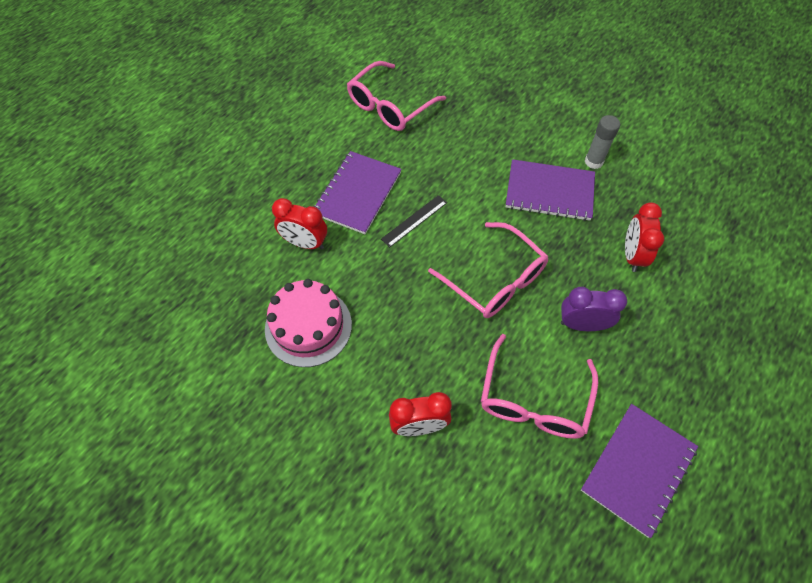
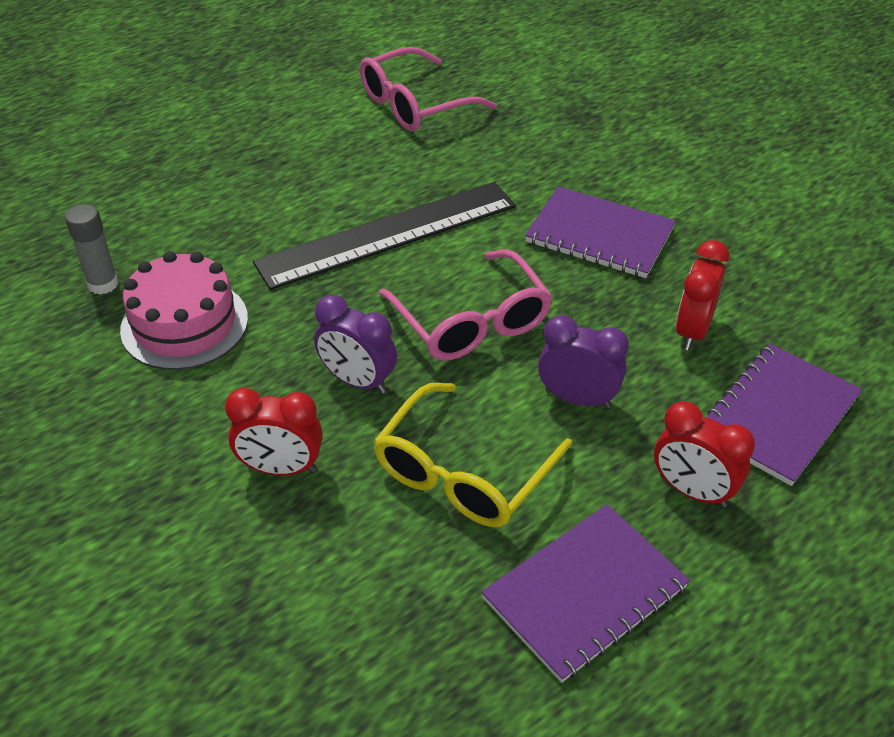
camera: 15 degrees right, 15 degrees down
(305, 243) = (226, 232): red clock -> red clock (692, 491)
(357, 193) = (323, 191): purple notebook -> purple notebook (778, 415)
(414, 221) = (388, 234): black ruler -> black ruler, size x2.33
(441, 345) = (358, 381): none -> purple clock
(534, 398) = (464, 471): pink glasses -> yellow glasses
(593, 161) = (682, 212): grey glue stick -> grey glue stick (103, 284)

